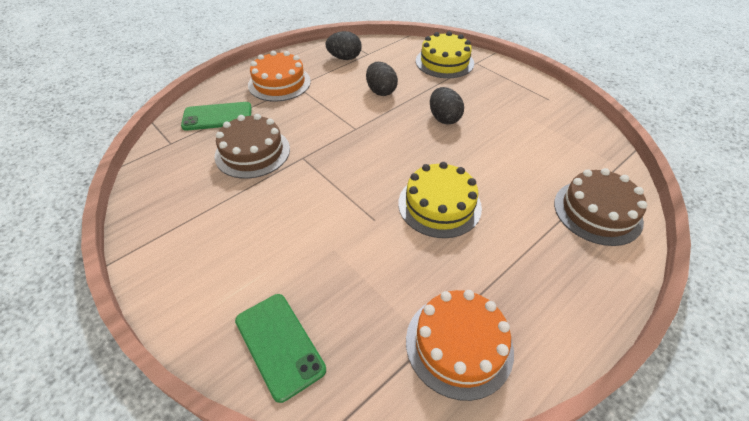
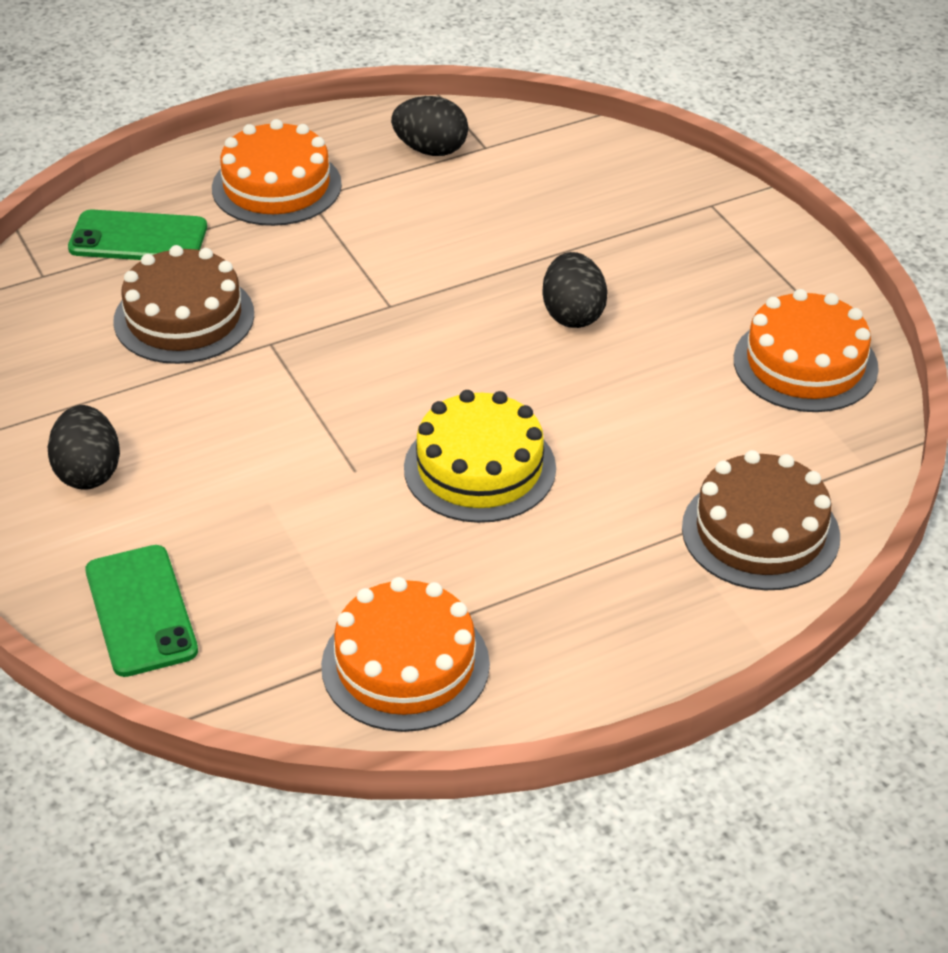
camera: 15 degrees right, 5 degrees down
(381, 91) = (473, 237): black egg -> black egg (88, 472)
(444, 62) = (641, 192): yellow cake -> none
(560, 123) = (805, 364): none -> orange cake

